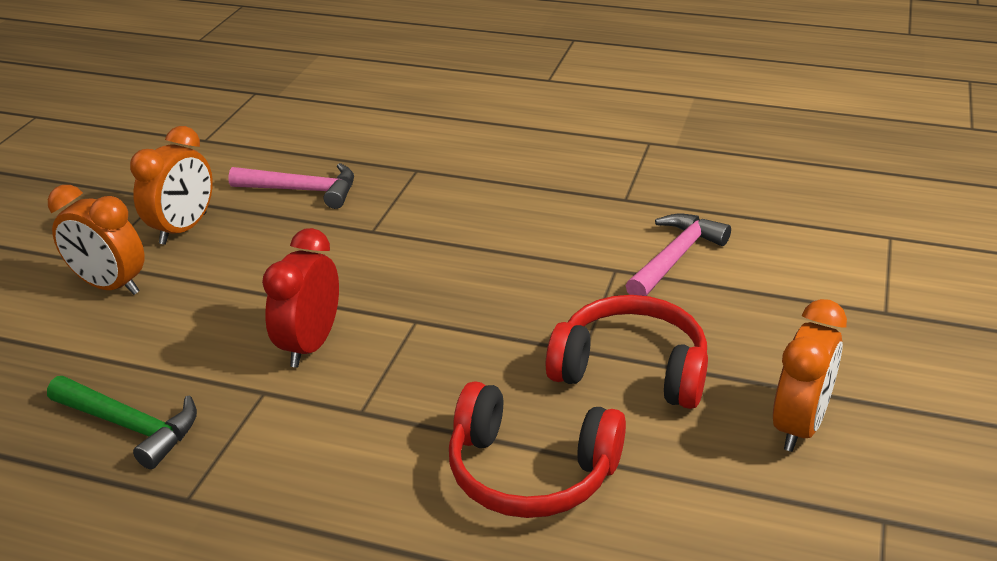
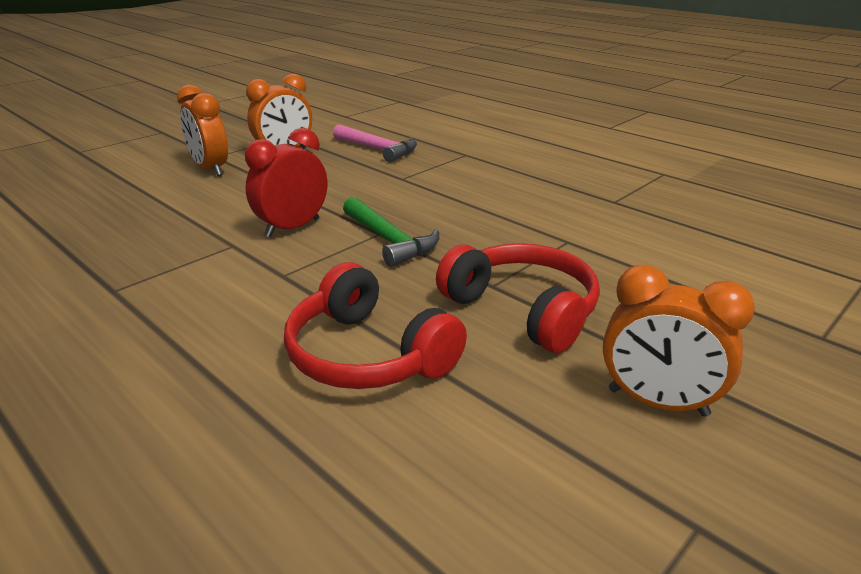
camera: 25 degrees right, 5 degrees down
(130, 426) = (132, 240): green hammer -> green hammer (389, 240)
(675, 258) = (628, 246): pink hammer -> none
(799, 425) = (657, 402): orange clock -> orange clock turned 60 degrees clockwise

